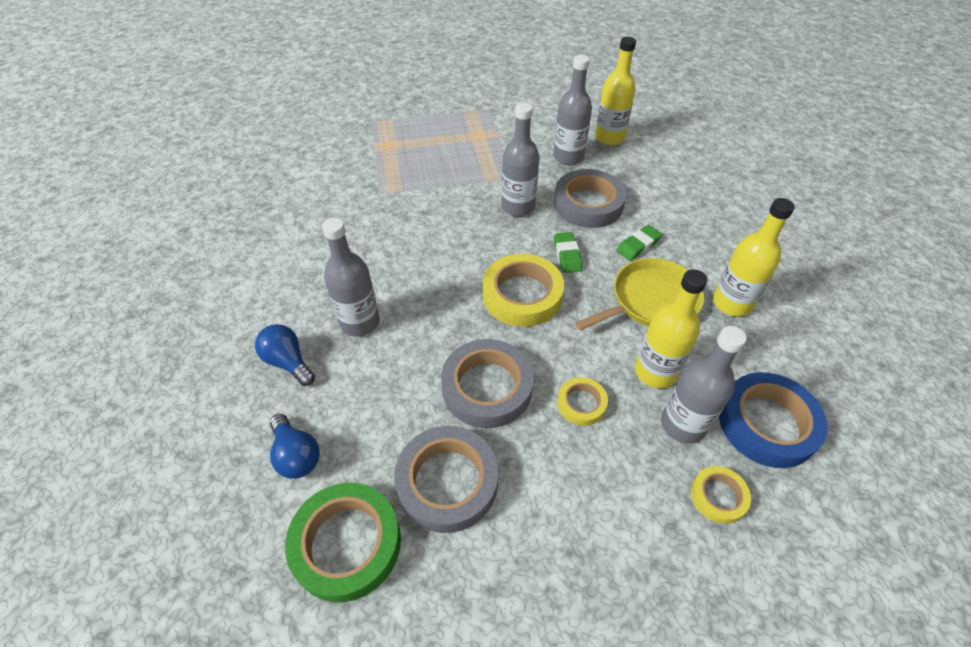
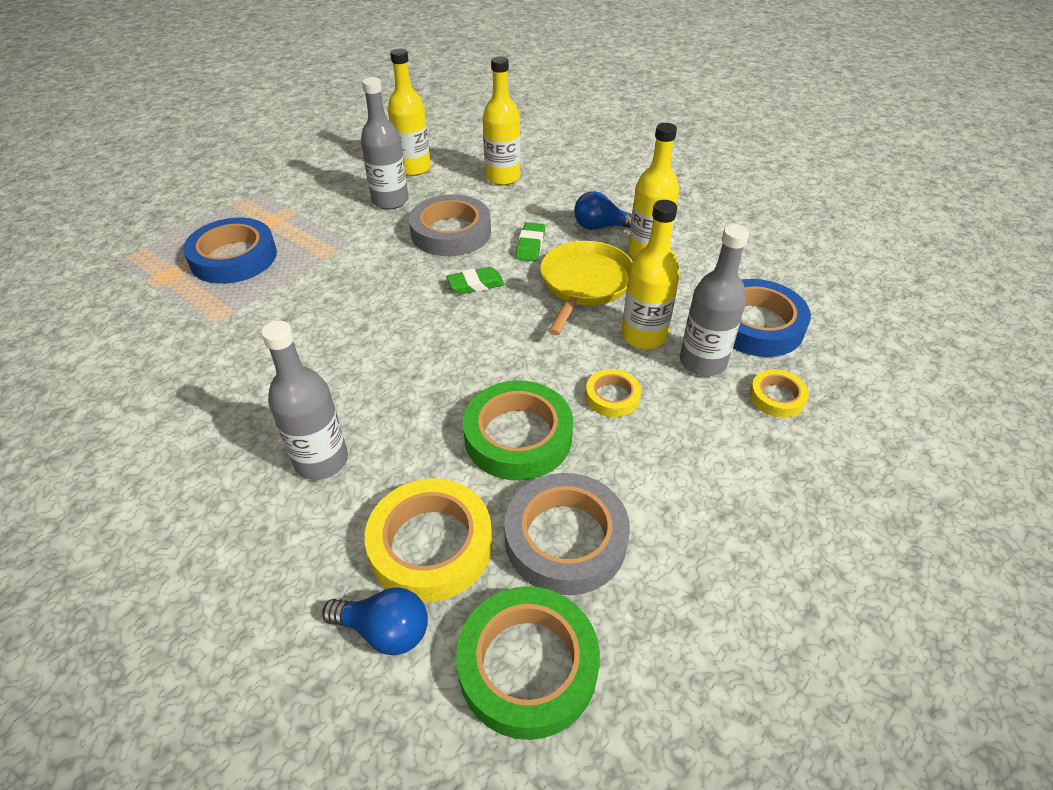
camera: 40 degrees left, 5 degrees down
(288, 362) = (274, 551): blue light bulb -> blue light bulb (600, 227)
(433, 152) = (234, 257): none -> blue tape
(487, 387) = (518, 436): grey tape -> green tape
(518, 207) = (384, 266): grey bottle -> none
(522, 295) = (468, 340): yellow tape -> yellow tape (431, 545)
(567, 255) = (476, 284): green eraser -> green eraser turned 60 degrees counterclockwise
(671, 177) = (502, 177): none -> yellow bottle

